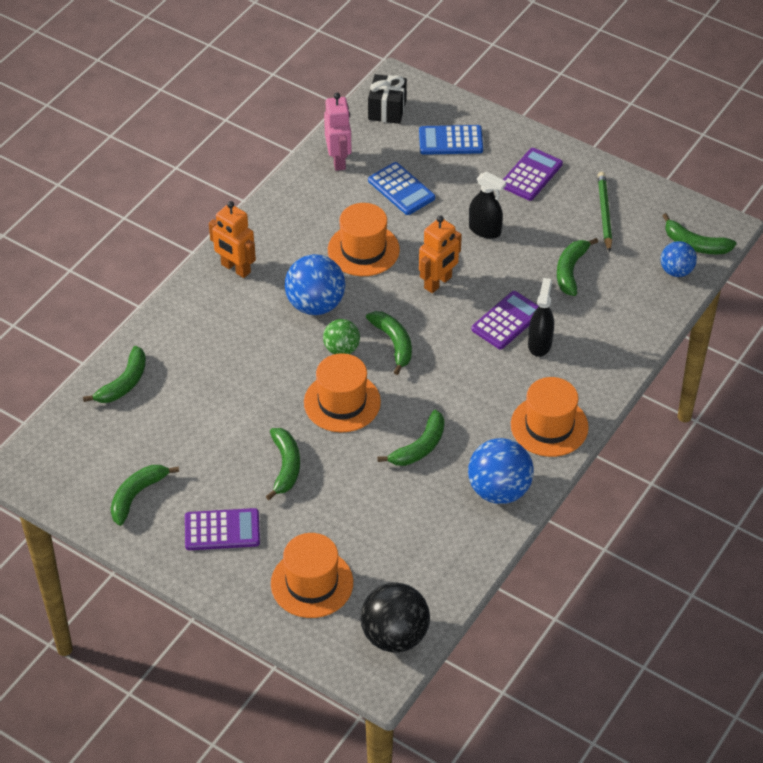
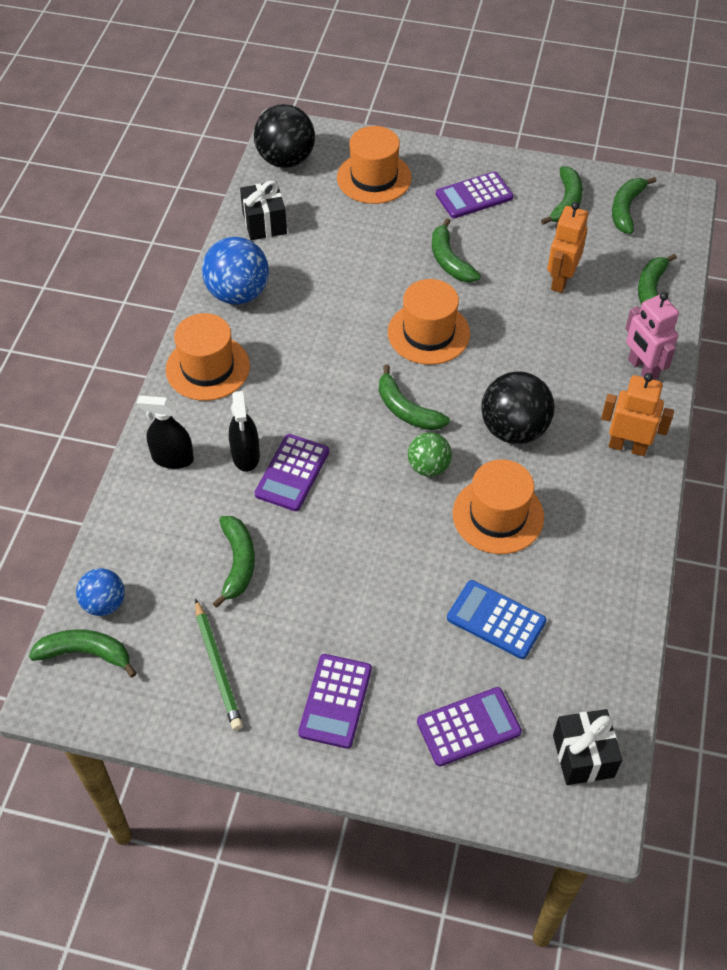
camera: 160 degrees right, 5 degrees up
(315, 305) = (514, 429): blue ball -> black ball
(338, 160) = (600, 641): pink robot -> pink robot (642, 369)
(341, 349) = (458, 387): green ball -> green ball (428, 467)
(419, 447) = (331, 312): green banana -> green banana (626, 209)
(438, 283) = (390, 498): orange robot -> orange robot (560, 280)
(446, 561) = (264, 223): none -> black gift
(450, 141) = (468, 727): blue calculator -> purple calculator
(485, 230) = (364, 590): black spray bottle -> black spray bottle (172, 458)

